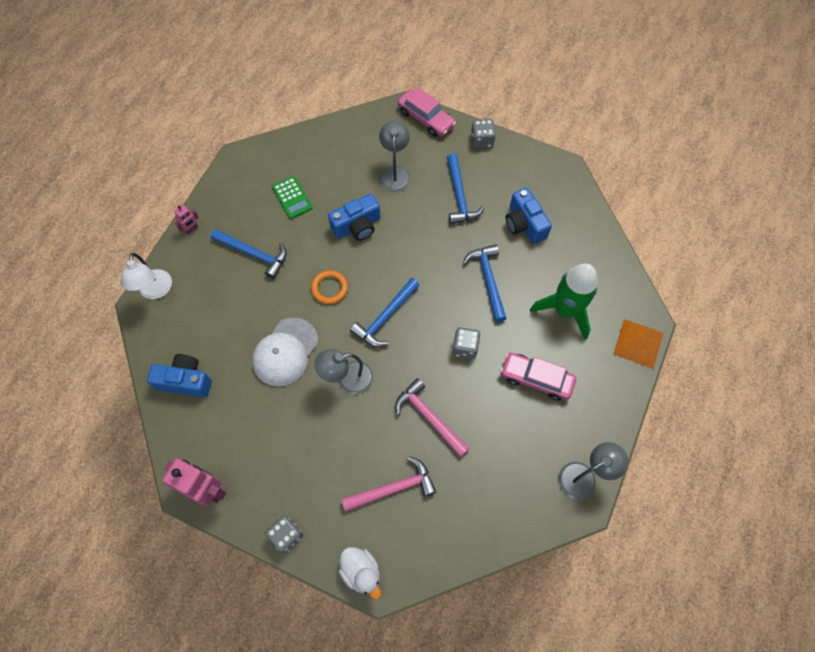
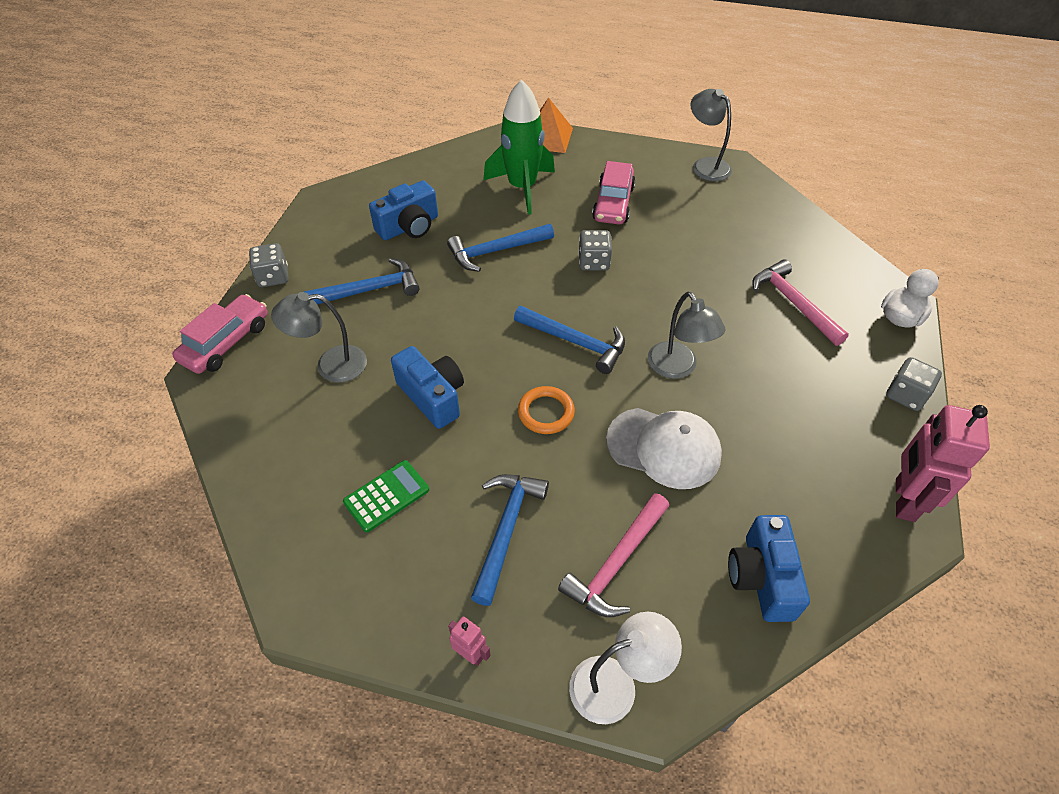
camera: 100 degrees left, 15 degrees down
(429, 417) = (694, 283): pink hammer -> pink hammer (616, 563)

